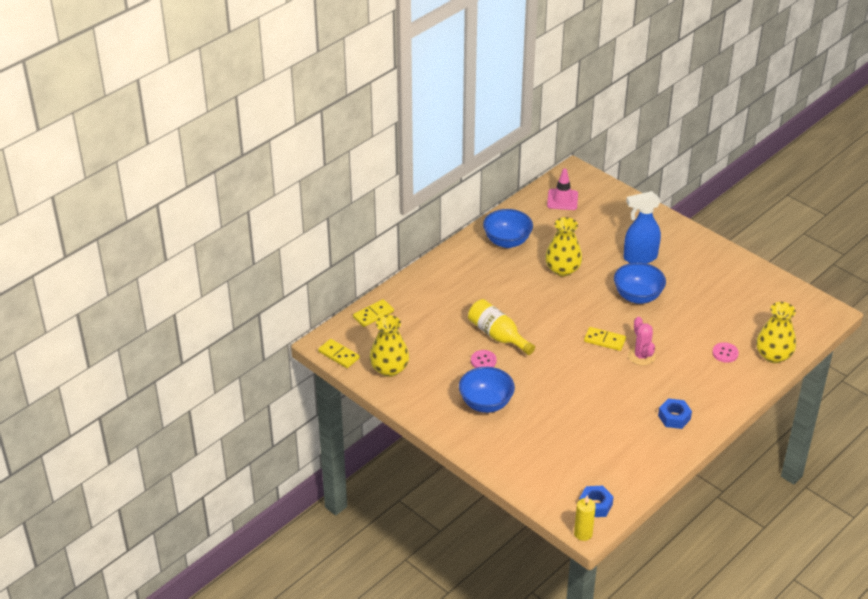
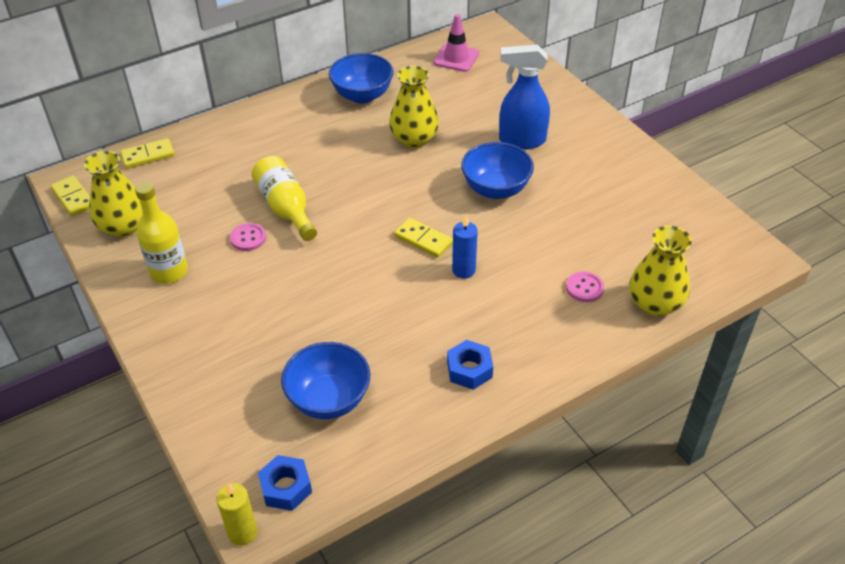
camera: 15 degrees right, 5 degrees up
(442, 393) = (169, 271): none -> yellow bottle
(486, 403) = (218, 297): blue bowl -> blue bowl (329, 399)
(641, 356) = (463, 270): pink cactus -> blue candle

